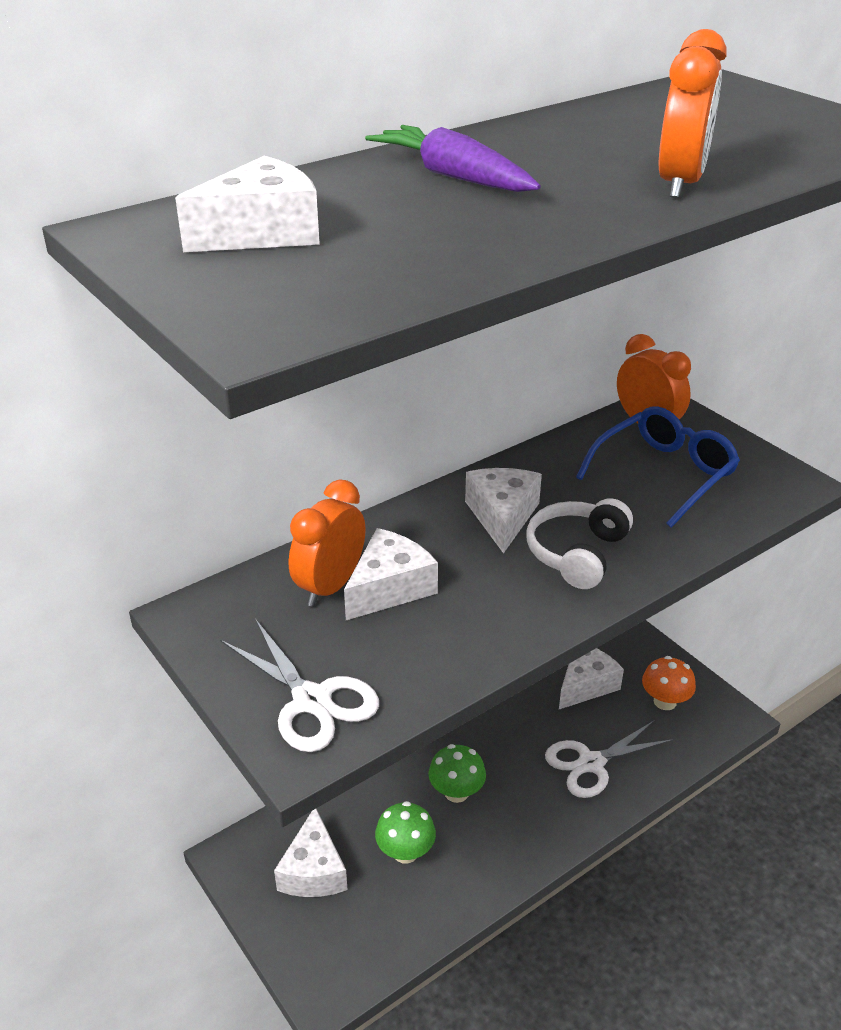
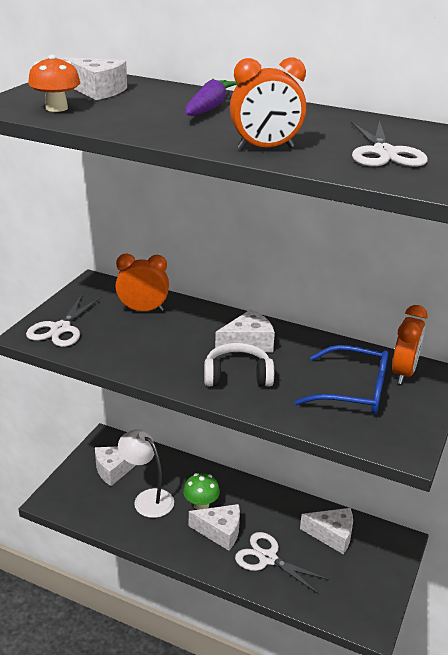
camera: 60 degrees right, 5 degrees down
(389, 588) = (156, 326): white cheese -> white cheese (220, 532)
(405, 852) = (147, 499): green mushroom -> white lamp
(665, 701) = (352, 581): orange mushroom -> orange mushroom (56, 108)
(739, 133) = (384, 153): none -> white scissors

